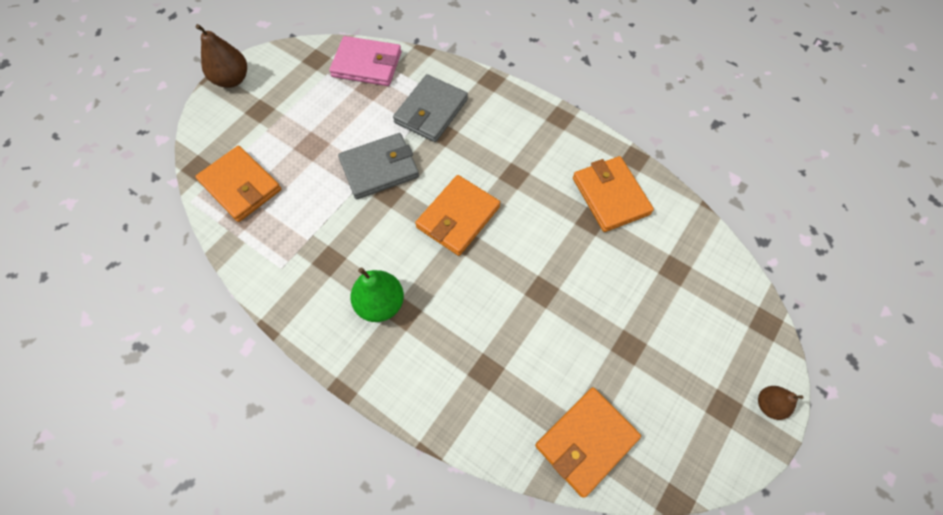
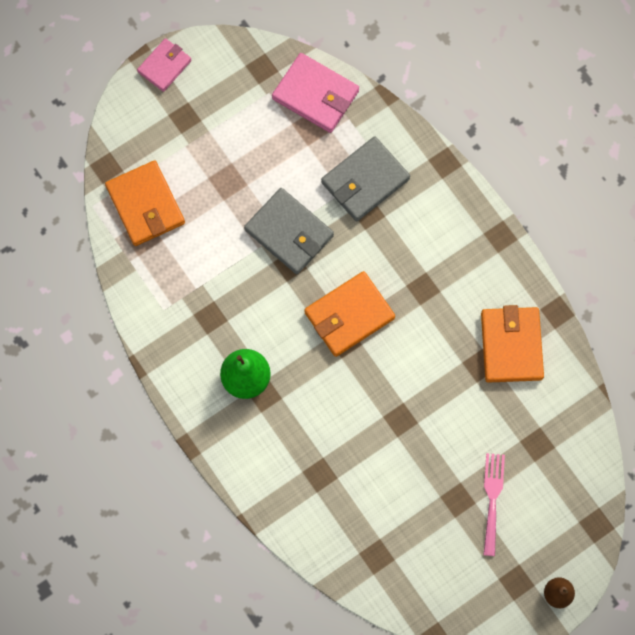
camera: 20 degrees right, 10 degrees up
(232, 79) = (164, 66): brown pear -> pink wallet
(379, 168) = (289, 233): grey wallet -> grey wallet turned 45 degrees clockwise
(586, 441) = (382, 564): orange wallet -> none
(660, 334) = (492, 499): none -> pink fork

